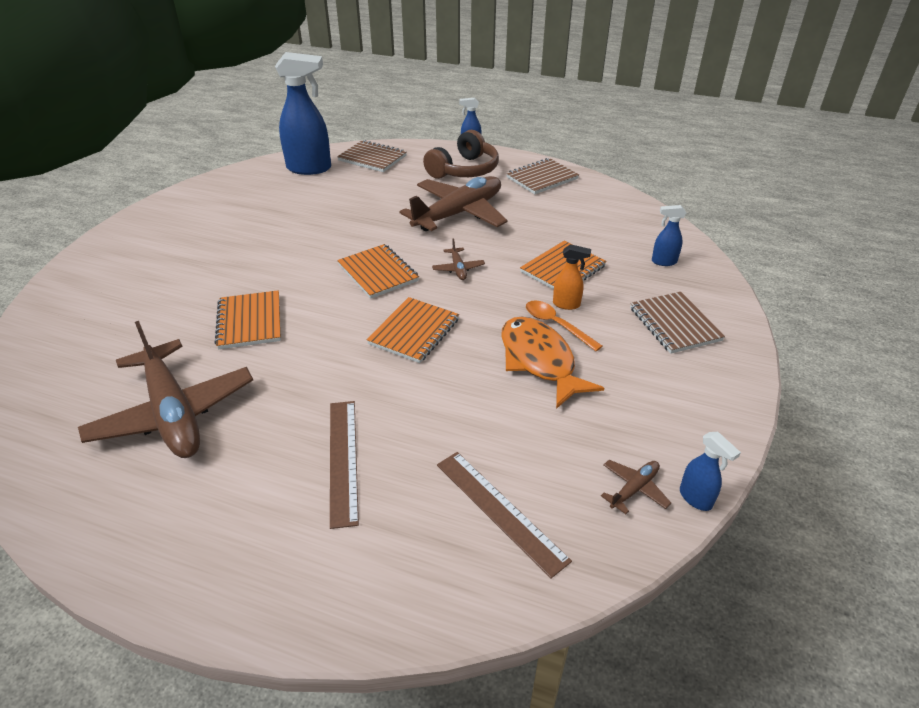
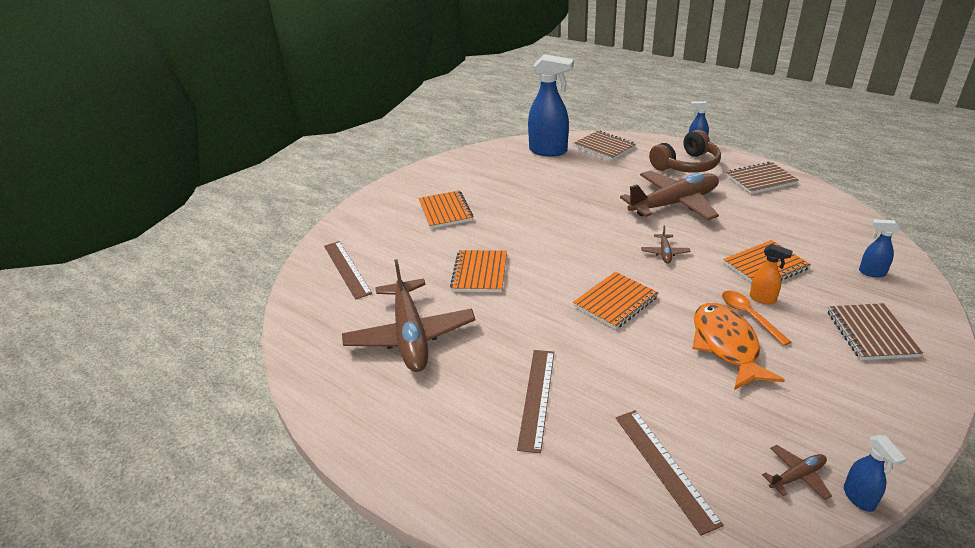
camera: 20 degrees right, 5 degrees down
(74, 341) = (347, 269): none -> brown ruler
(378, 273) = (592, 247): orange notebook -> orange notebook (445, 211)

